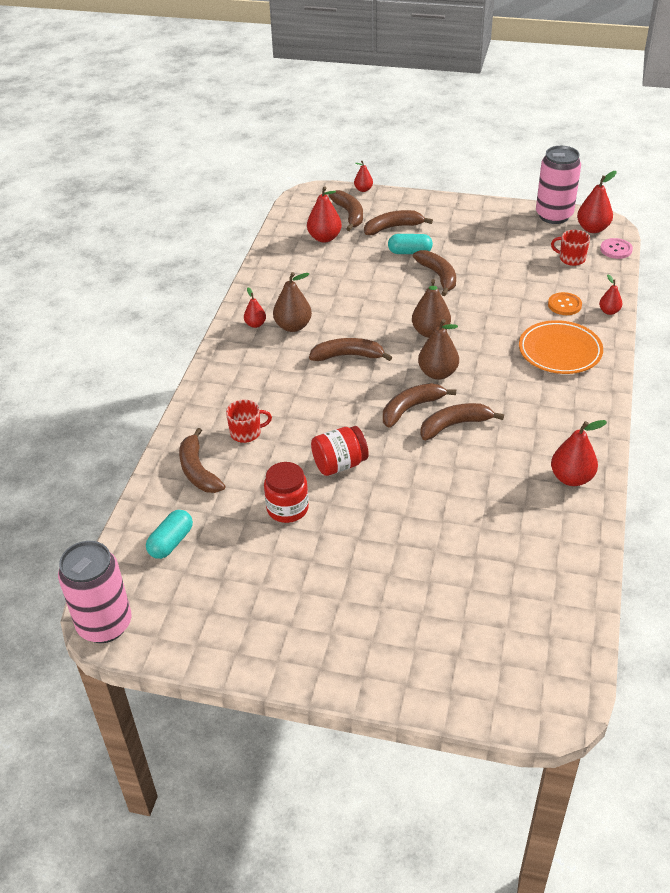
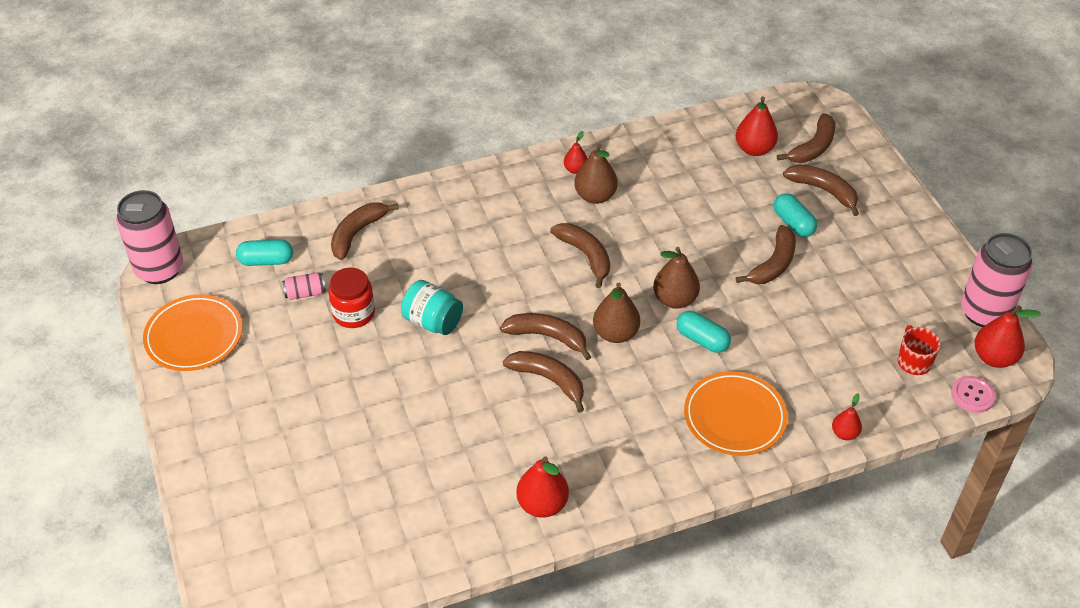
camera: 55 degrees right, 5 degrees up
(216, 629) = (194, 336): none -> orange plate
(235, 530) = (305, 293): none -> pink can
(246, 433) = (426, 239): red mug -> none
(339, 464) = (433, 321): red jar -> turquoise jar
(363, 189) = (869, 136): red pear -> none
(478, 336) = (702, 339): none -> turquoise capsule
(564, 305) = (820, 389): orange button -> none

